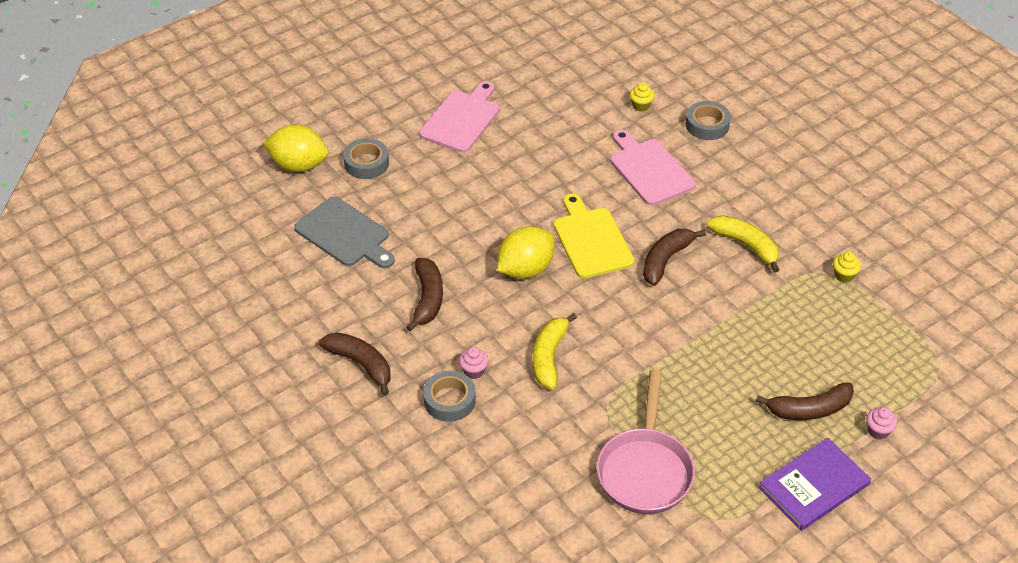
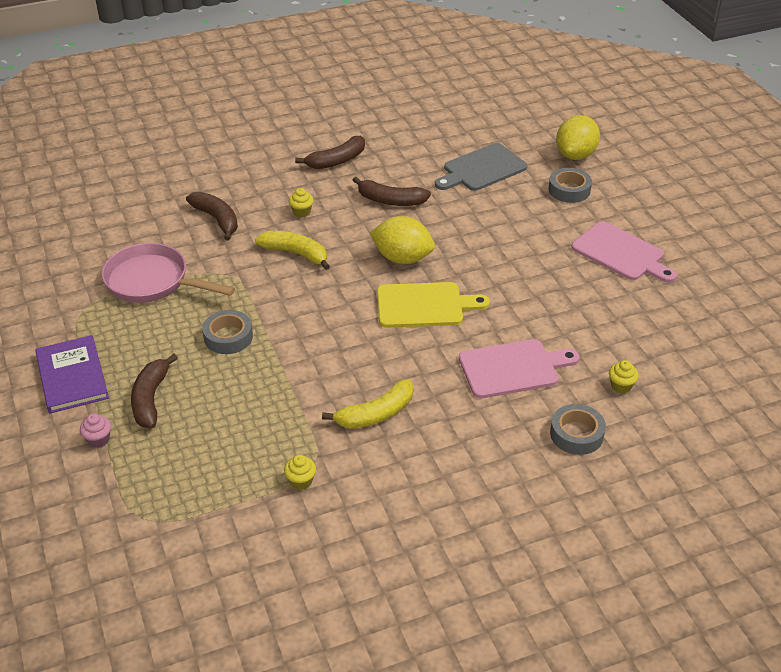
camera: 105 degrees right, 5 degrees down
(449, 400) = (279, 196): grey tape -> grey tape (228, 337)
(474, 371) = (301, 212): pink cupcake -> yellow cupcake
(525, 269) = (402, 258): yellow lemon -> yellow lemon turned 45 degrees counterclockwise
(666, 260) = (378, 349): brown banana -> brown banana (217, 219)

